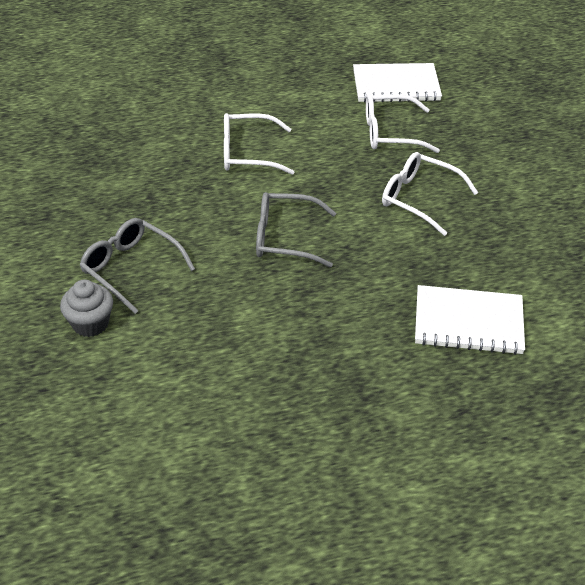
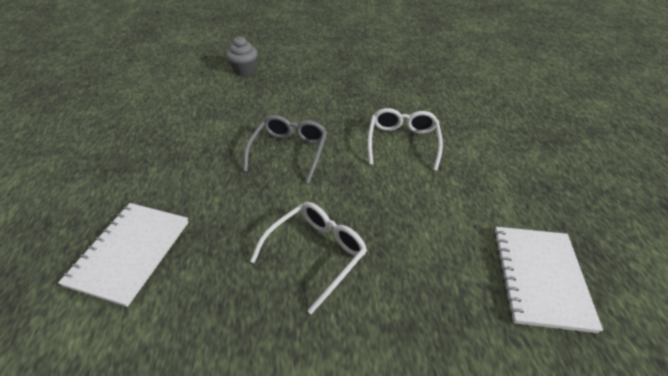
camera: 100 degrees right, 0 degrees up
(130, 268) = (285, 83): grey glasses -> none
(389, 133) = (436, 250): white glasses -> none

